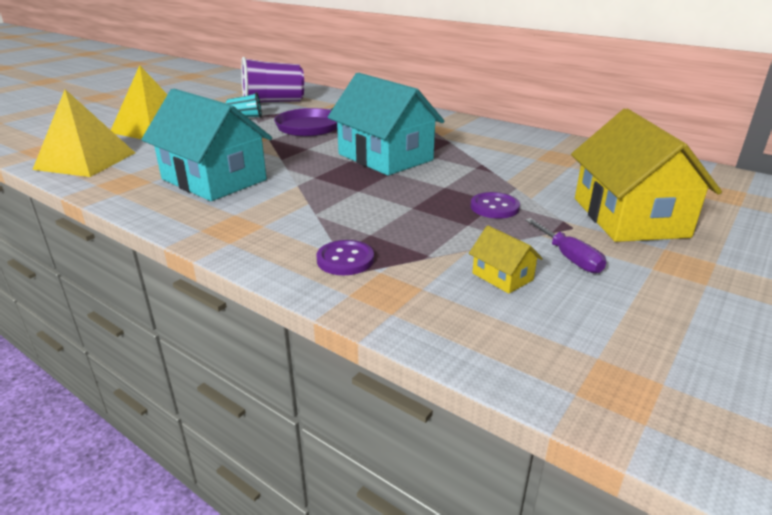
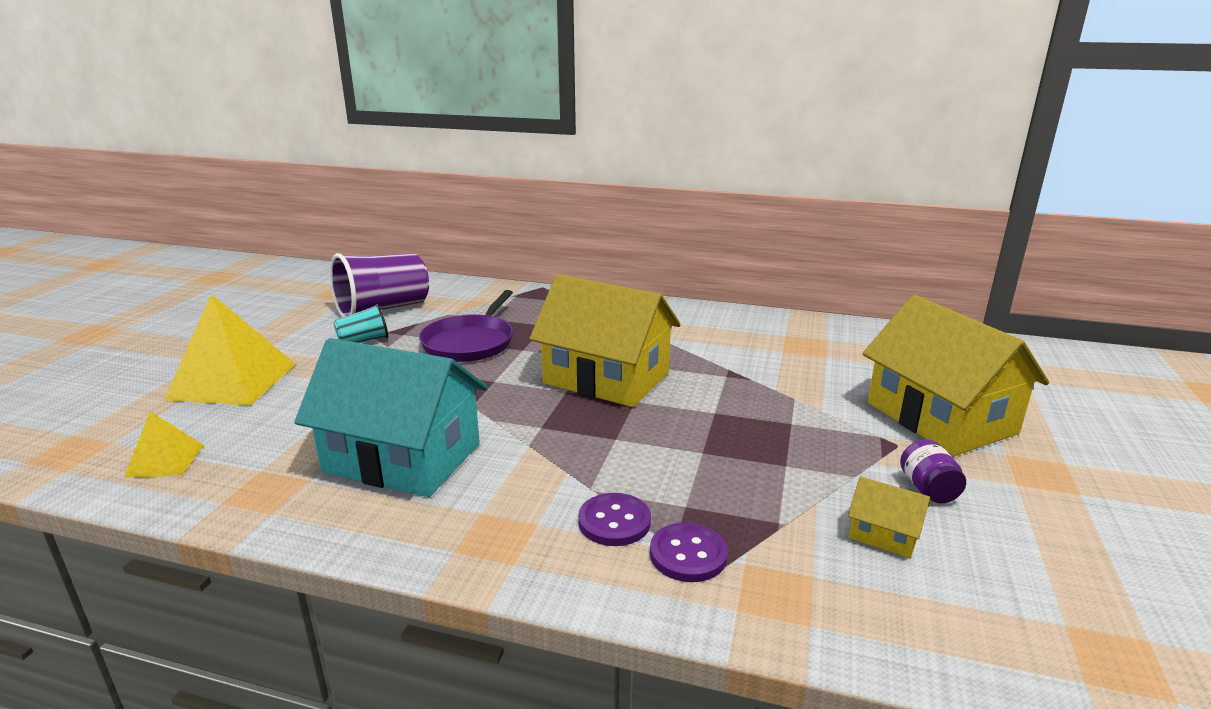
camera: 20 degrees left, 5 degrees down
(85, 161) = (165, 461): yellow pyramid -> yellow pyramid, size x0.51
(385, 157) = (606, 378): turquoise house -> yellow house
(494, 207) = (794, 432): purple button -> purple button (614, 522)
(569, 257) = (928, 489): purple screwdriver -> purple jar

